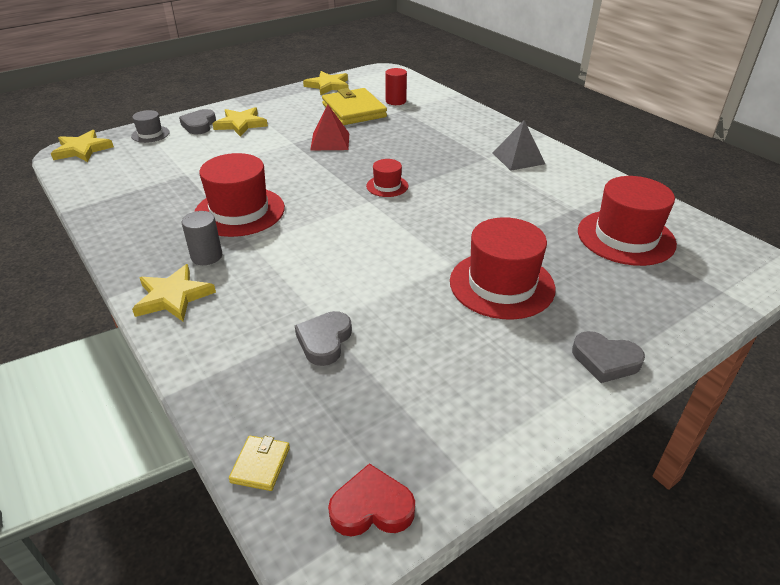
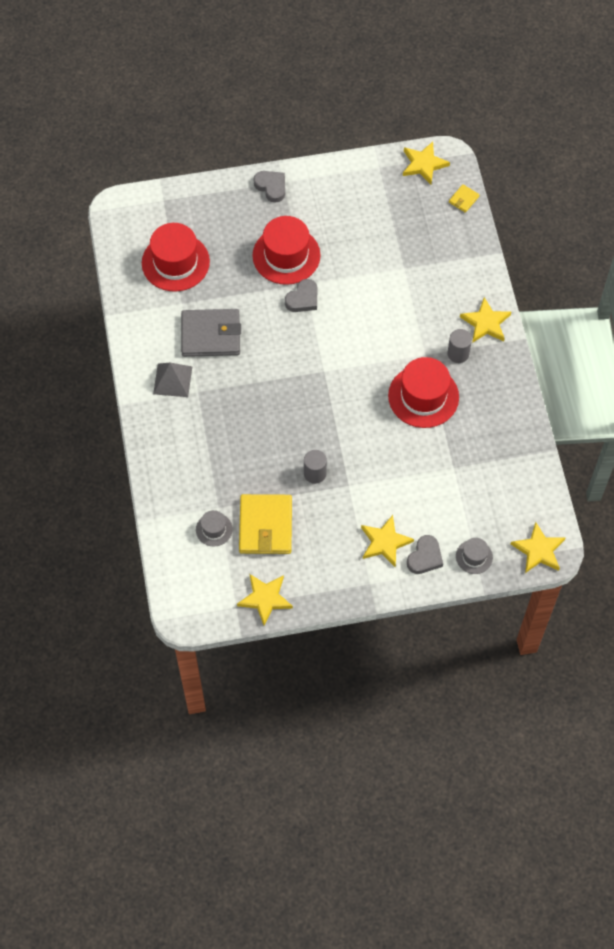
camera: 155 degrees left, 25 degrees up
(324, 341) = (409, 255): grey heart -> grey heart (303, 299)
(330, 141) = (315, 473): red pyramid -> grey cylinder
(372, 507) = (424, 164): red heart -> yellow star
(387, 186) = (300, 384): red hat -> none
(396, 101) = (214, 529): red cylinder -> grey hat
(516, 194) = (211, 335): none -> grey wallet

